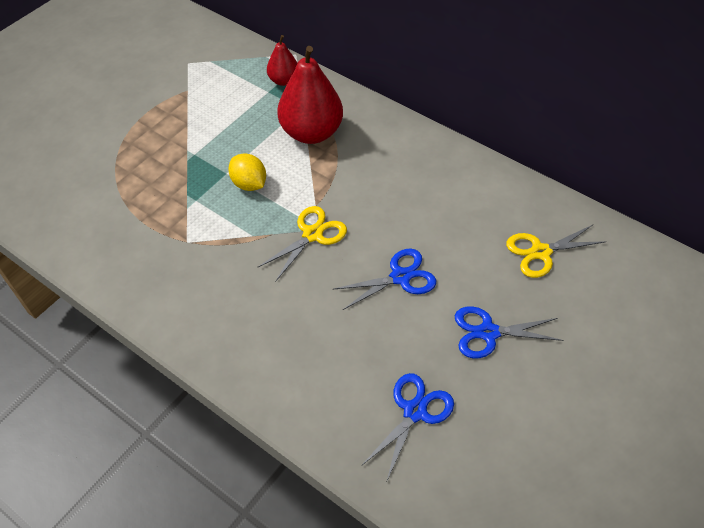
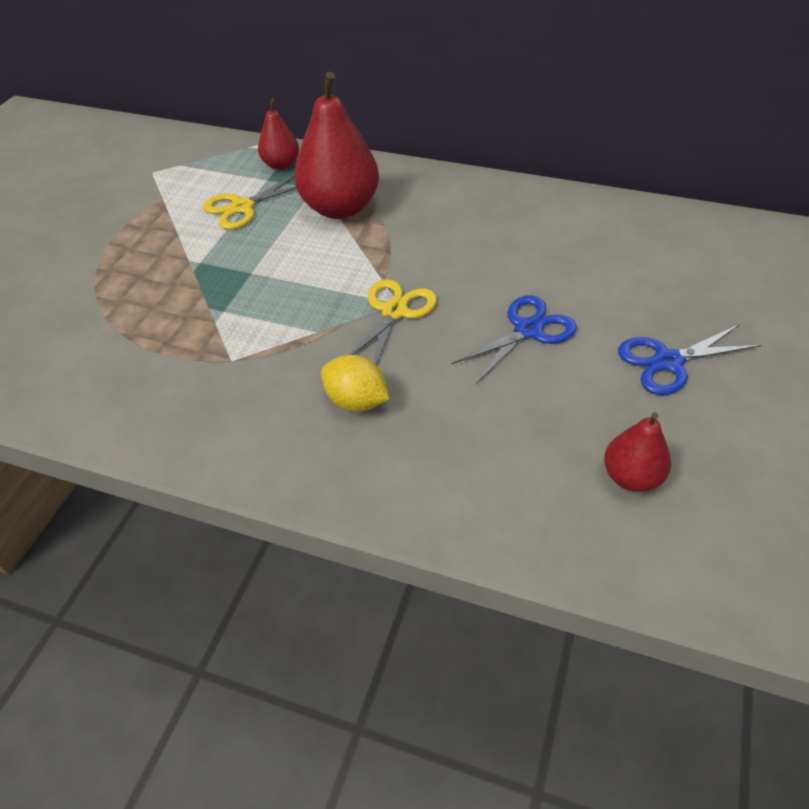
camera: 15 degrees left, 5 degrees down
(249, 184) = (286, 277): yellow lemon -> yellow lemon (356, 401)
(415, 411) = (631, 477): blue scissors -> red pear
(540, 252) = (676, 263): yellow scissors -> yellow scissors (242, 207)

